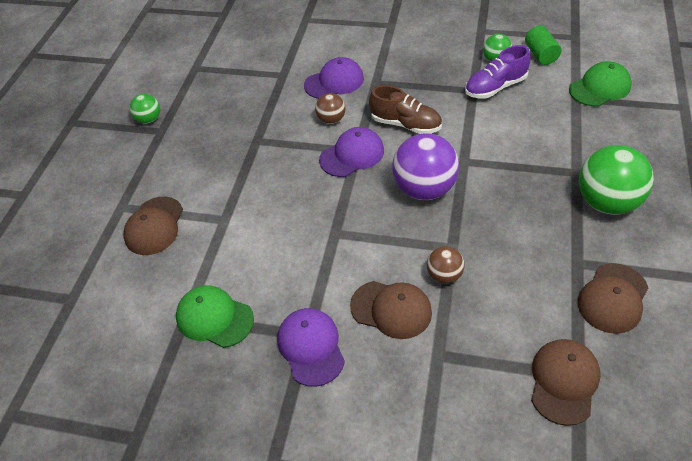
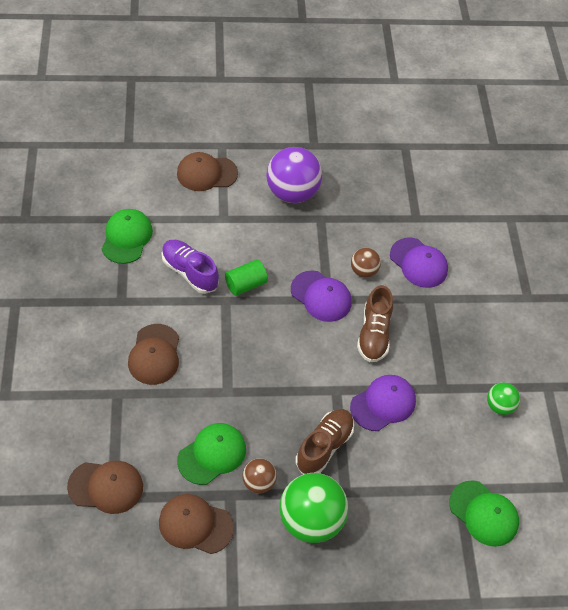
camera: 65 degrees right, 5 degrees up
(149, 119) = (326, 132): green ball -> none
(311, 347) = (111, 306): purple cap -> purple cap (383, 404)
(424, 189) = (292, 361): purple ball -> purple ball (292, 193)
(444, 275) = (196, 389): brown ball -> brown ball (258, 482)
(495, 87) = (453, 409): purple shoe -> purple shoe (189, 272)
(526, 180) = (324, 446): none -> brown shoe
(528, 272) = (212, 454): none -> green cap
(540, 55) = (523, 450): green cylinder -> green cylinder (245, 284)

